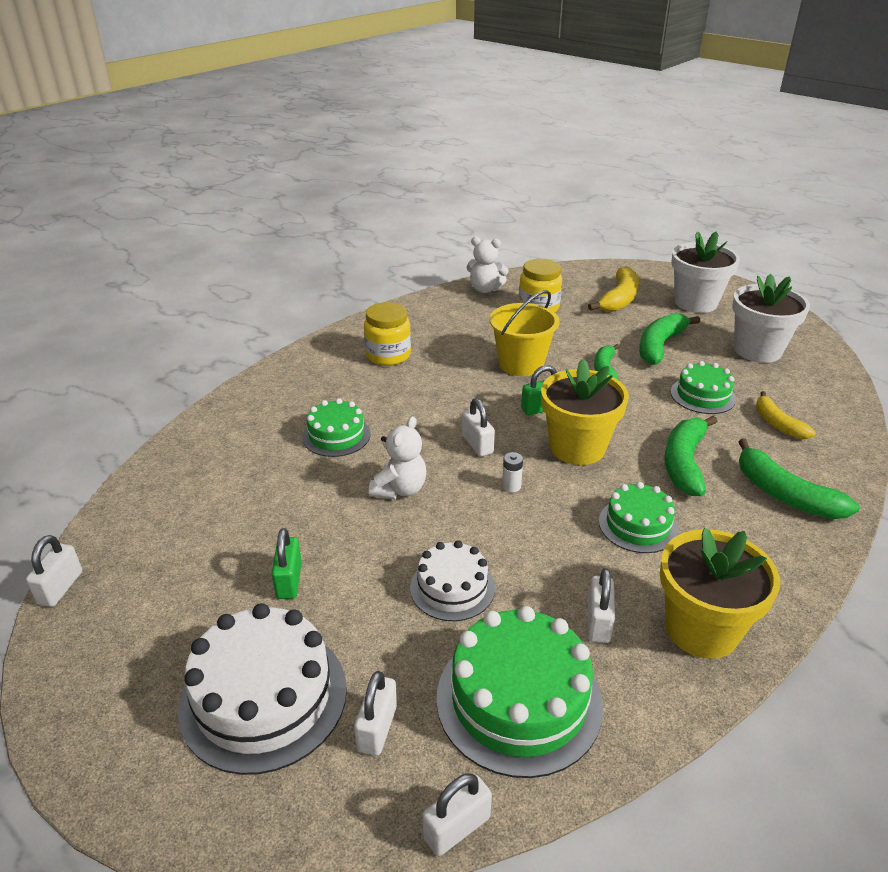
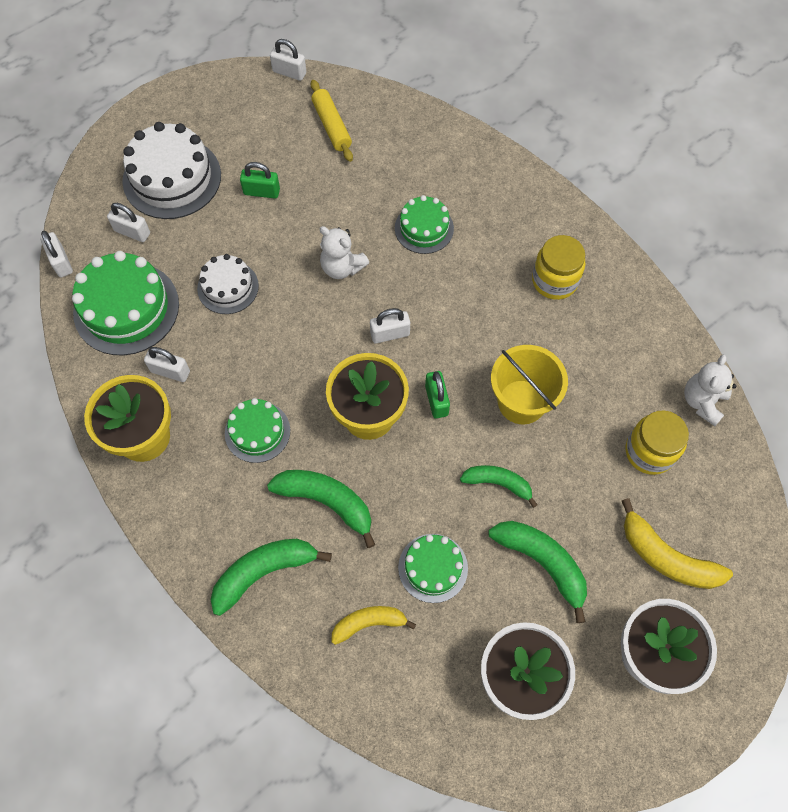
camera: 100 degrees right, 30 degrees up
(175, 528) = (331, 126): none -> yellow rolling pin
(511, 486) = (327, 348): white battery -> none

